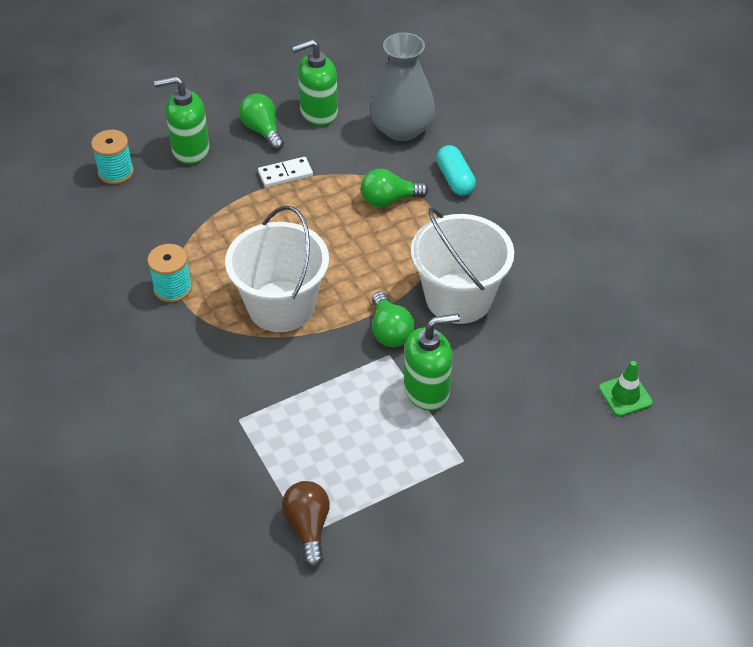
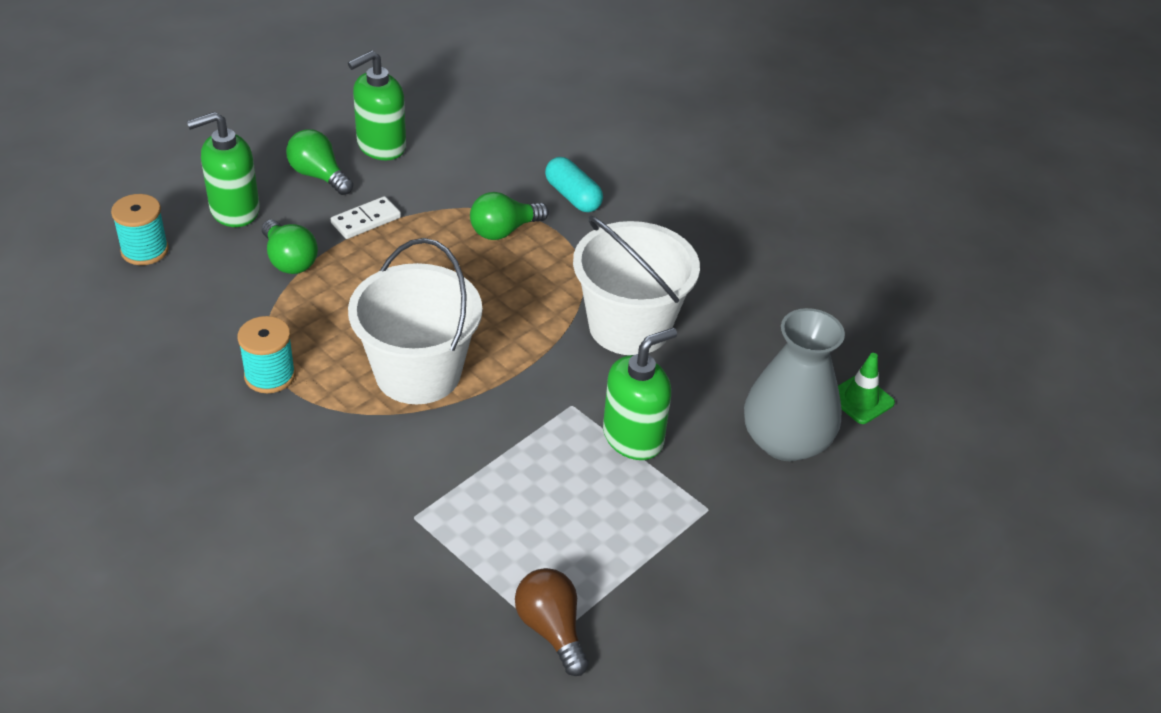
camera: 20 degrees left, 5 degrees down
(390, 331) = (562, 378): green light bulb -> green light bulb (289, 260)
(402, 129) = (489, 151): grey vase -> grey vase (785, 441)

